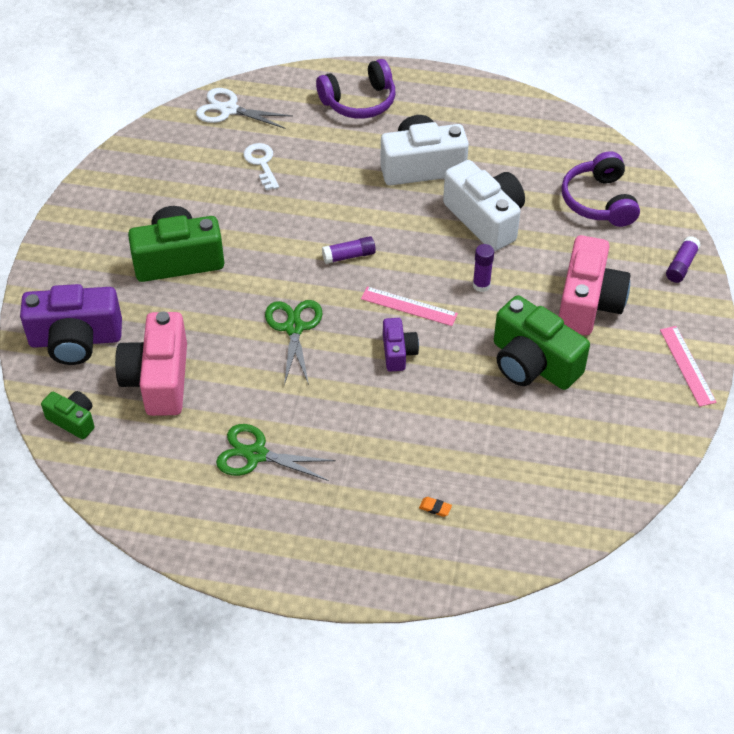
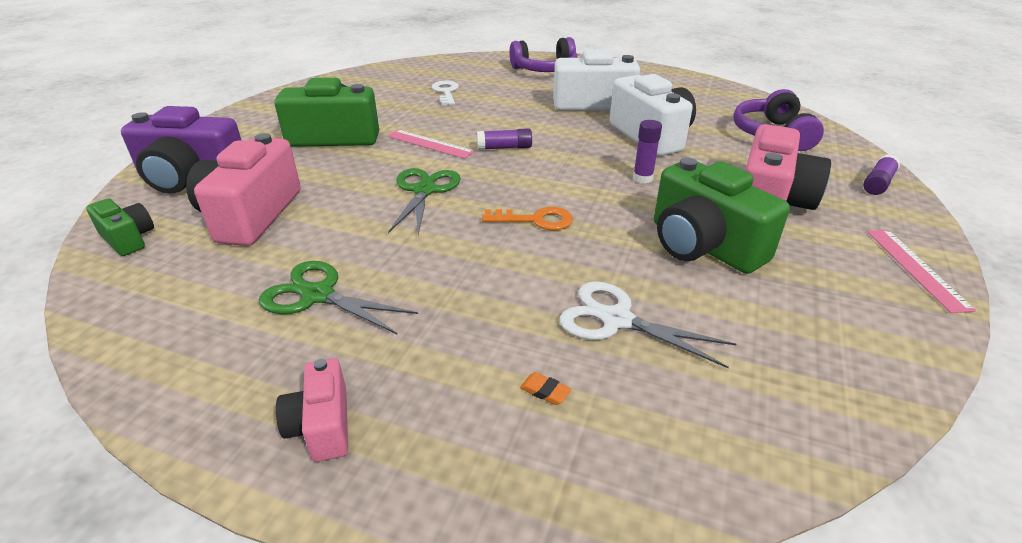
camera: 10 degrees right, 15 degrees down
(228, 110) = (432, 66): white scissors -> white scissors (616, 320)
(306, 551) = (322, 426): none -> pink camera
(398, 352) = (535, 220): purple camera -> orange key
(409, 306) = (558, 186): pink ruler -> pink ruler (429, 144)

